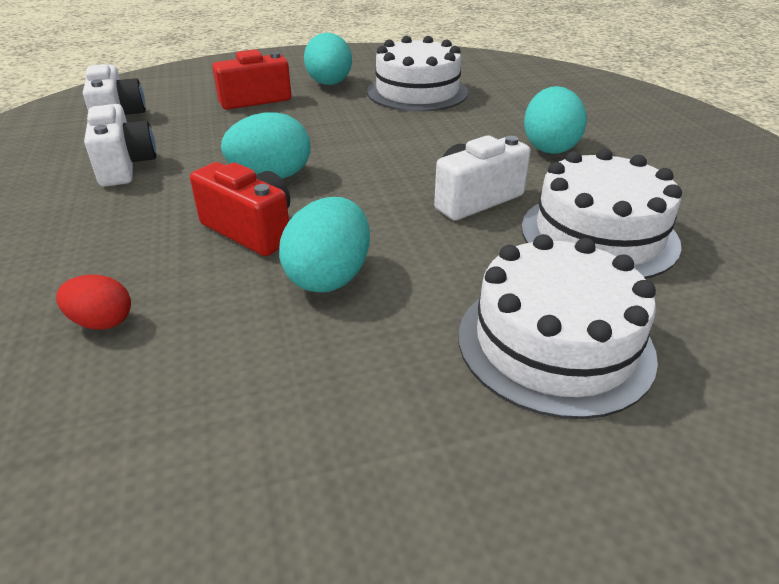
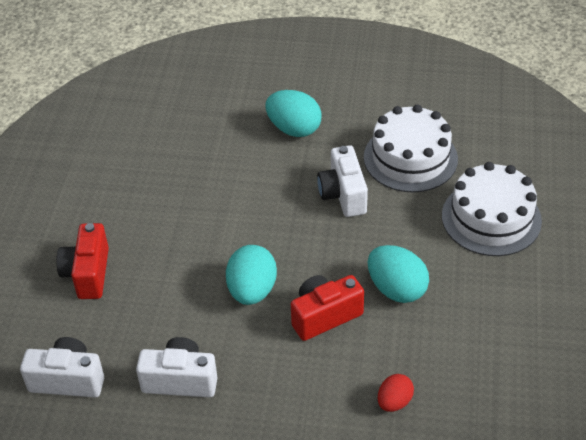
camera: 65 degrees left, 10 degrees up
(329, 84) = (85, 212): turquoise egg -> none
(417, 92) = (146, 161): white cake -> none

